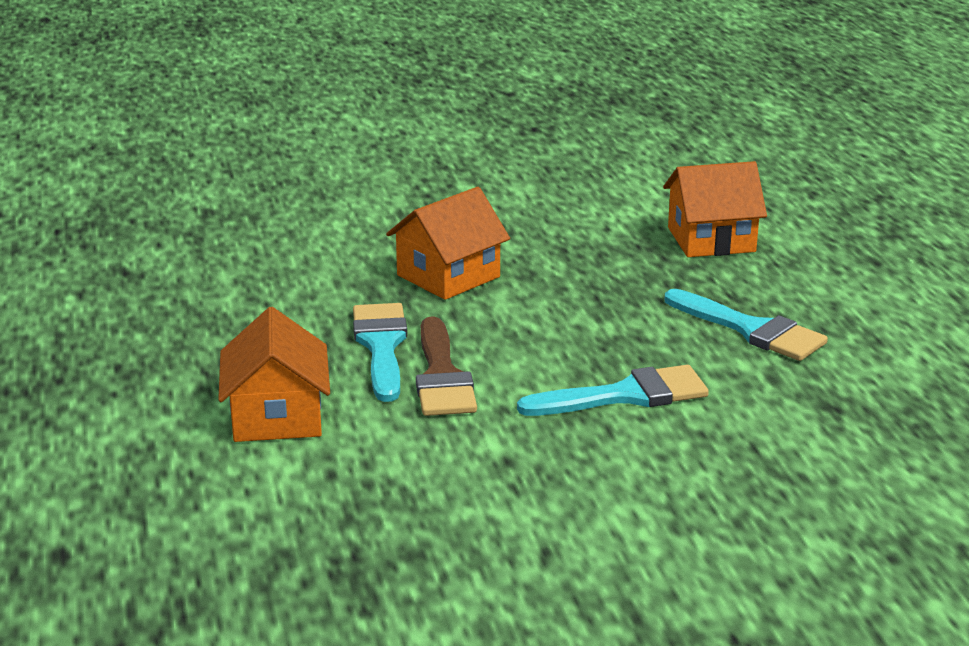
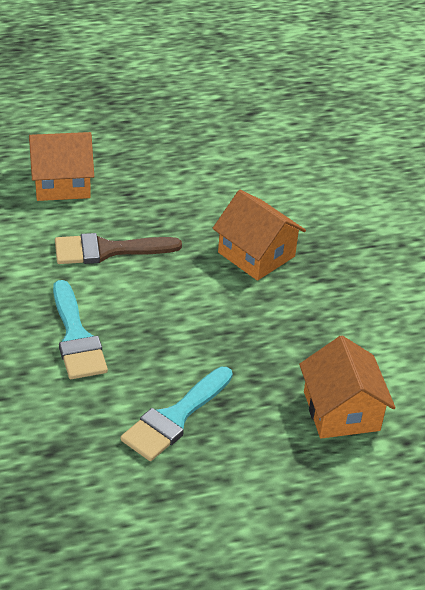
camera: 85 degrees right, 15 degrees up
(381, 346) = (149, 223): turquoise brush -> none

